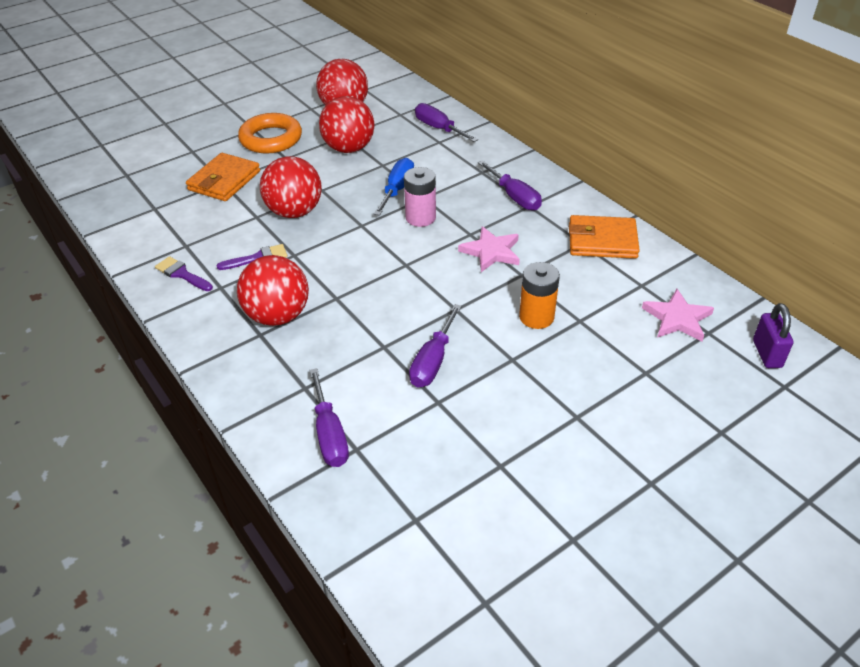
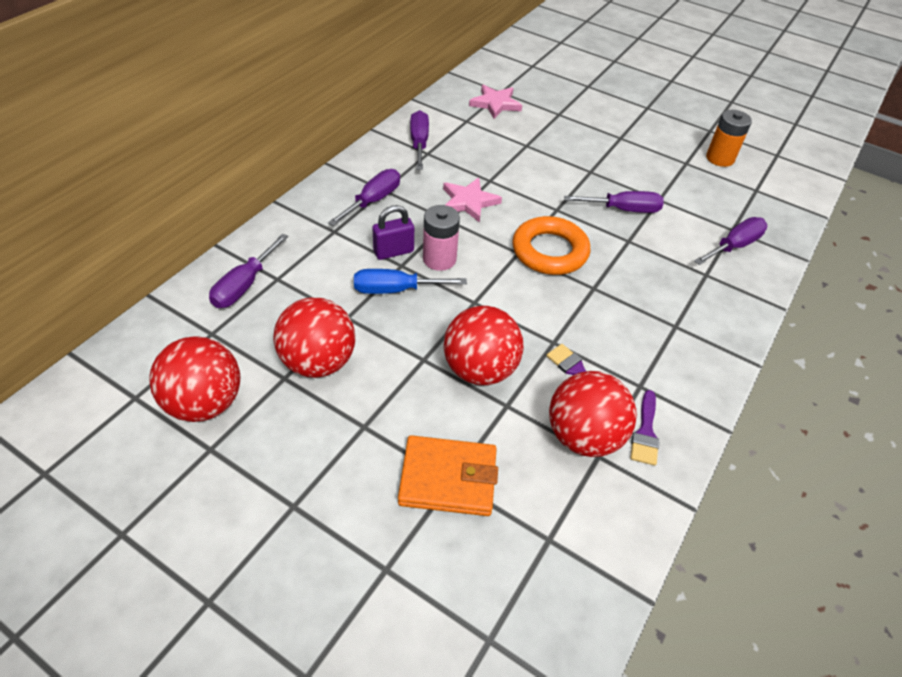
camera: 115 degrees left, 5 degrees up
(271, 139) = (318, 466): orange ring -> orange ring (549, 251)
(278, 316) = (645, 321): red ball -> red ball (583, 436)
(536, 317) = (537, 165): orange battery -> orange battery (720, 158)
(602, 241) = (419, 143): orange wallet -> purple screwdriver
(767, 354) = (507, 71): purple padlock -> purple padlock (393, 251)

